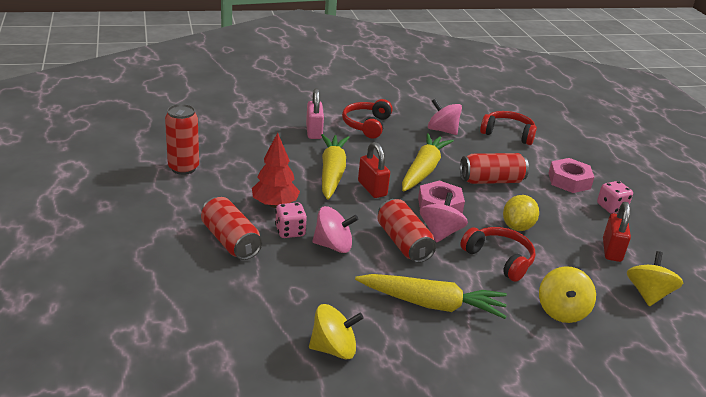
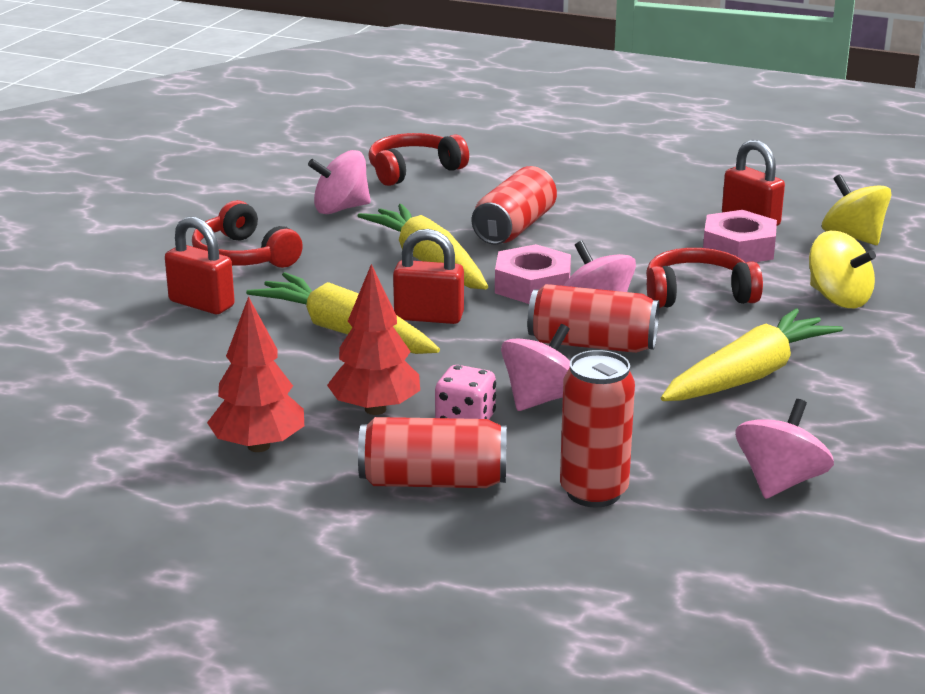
camera: 50 degrees left, 5 degrees down
(183, 168) = (153, 458): red can -> red can (593, 492)
(216, 188) = (258, 446): none -> red tree
(314, 132) = (201, 304): pink padlock -> red padlock
(334, 349) = (780, 482): yellow spinning top -> pink spinning top
(517, 227) = (640, 254): yellow lemon -> none
(569, 181) = (576, 181): pink nut -> pink nut (738, 248)
(611, 207) = (664, 182): pink dice -> none

